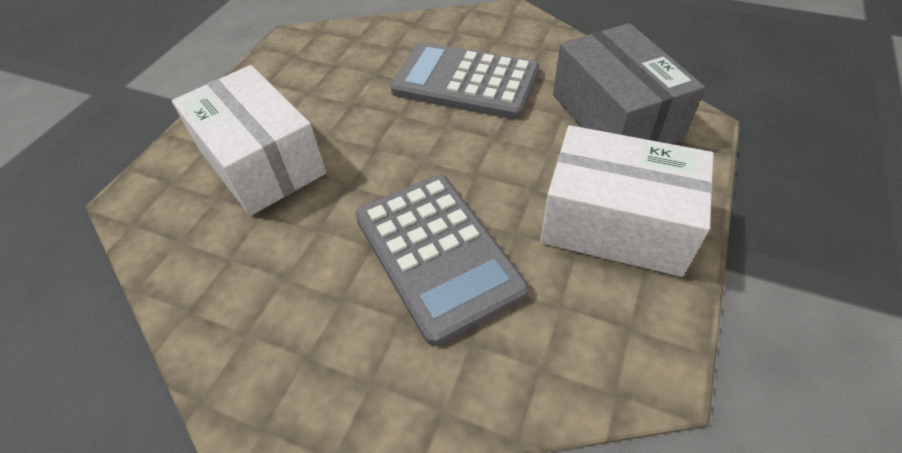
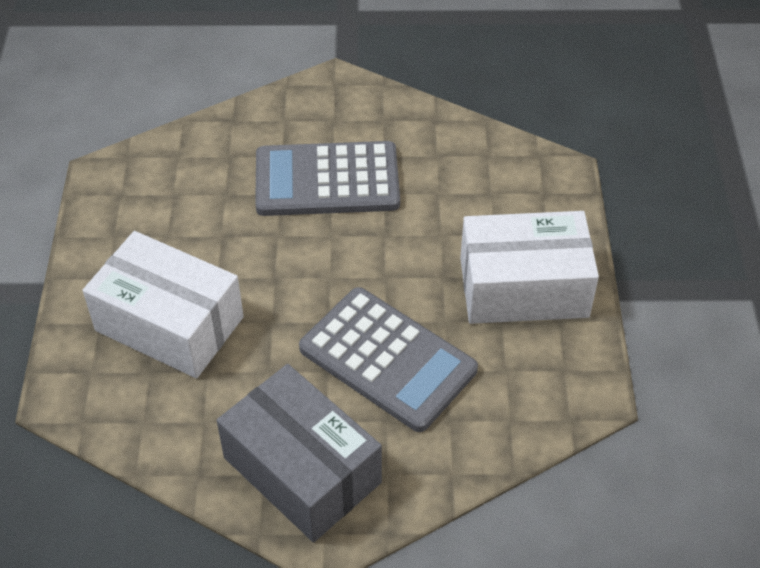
camera: 25 degrees left, 0 degrees up
(615, 116) = (486, 182): grey box -> grey box (302, 470)

